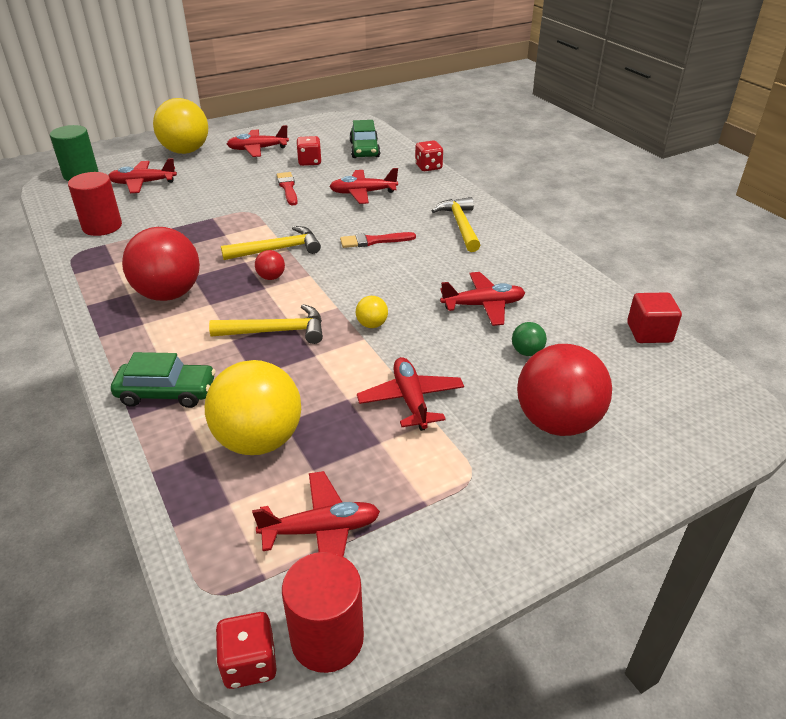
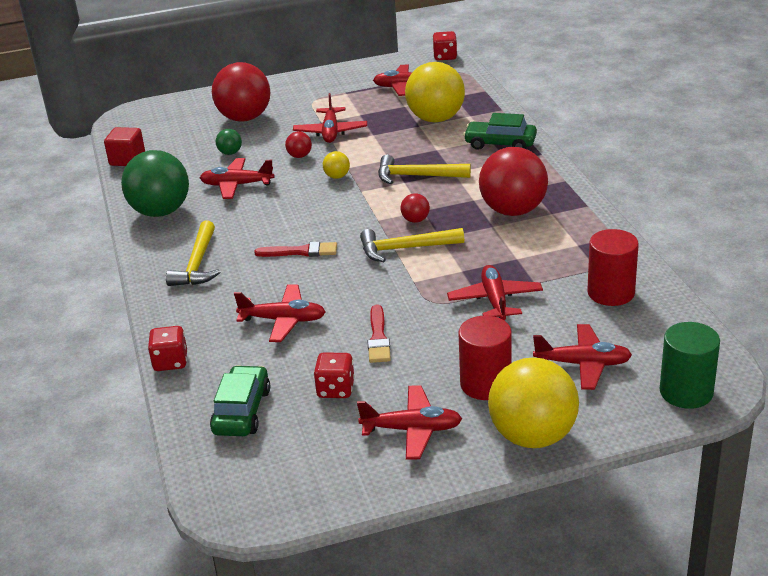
camera: 165 degrees left, 5 degrees down
(199, 215) = (495, 301): none -> red plane
(327, 638) = (410, 60): red cylinder -> red cylinder (485, 384)
(433, 353) = (299, 156): none -> red ball
(540, 269) = (160, 212): none -> green ball

